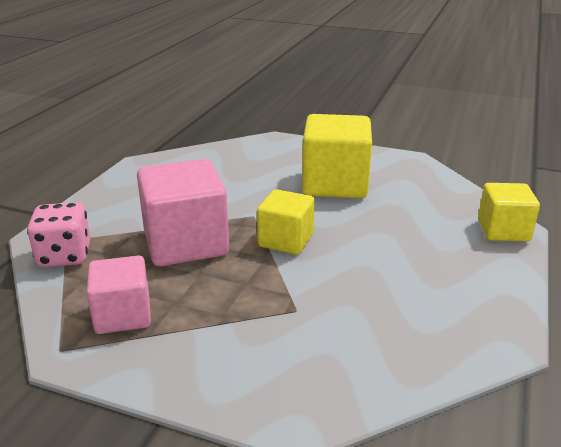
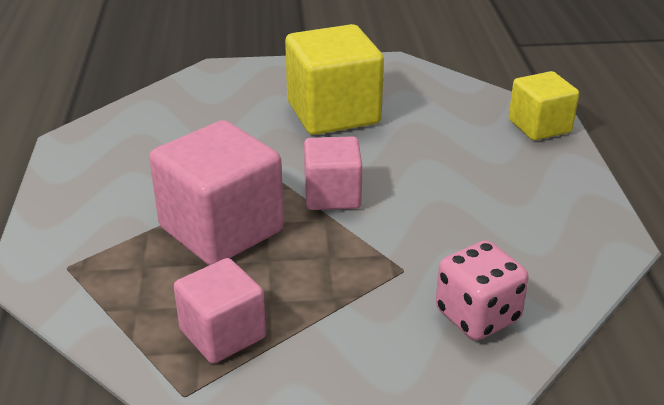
camera: 25 degrees left, 5 degrees up
(64, 256) = (83, 286): pink dice -> pink dice (477, 316)
(286, 240) = (332, 195): yellow cube -> pink cube

